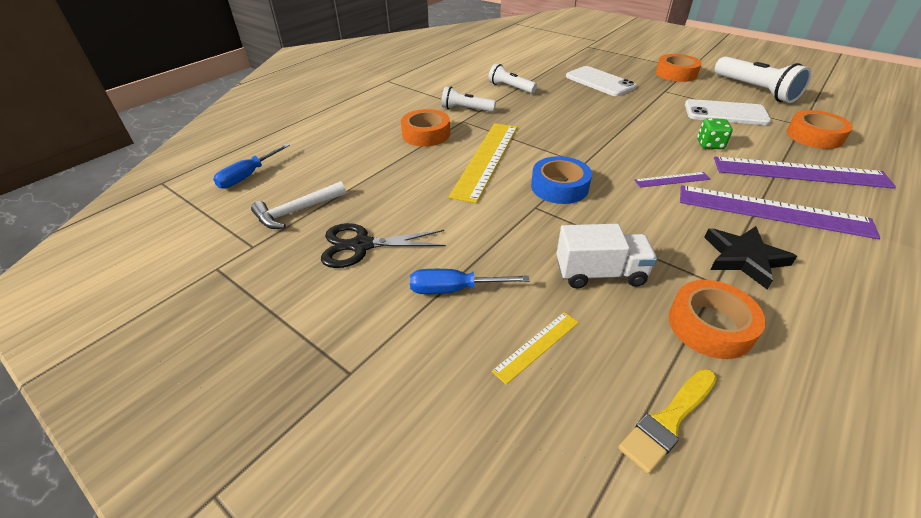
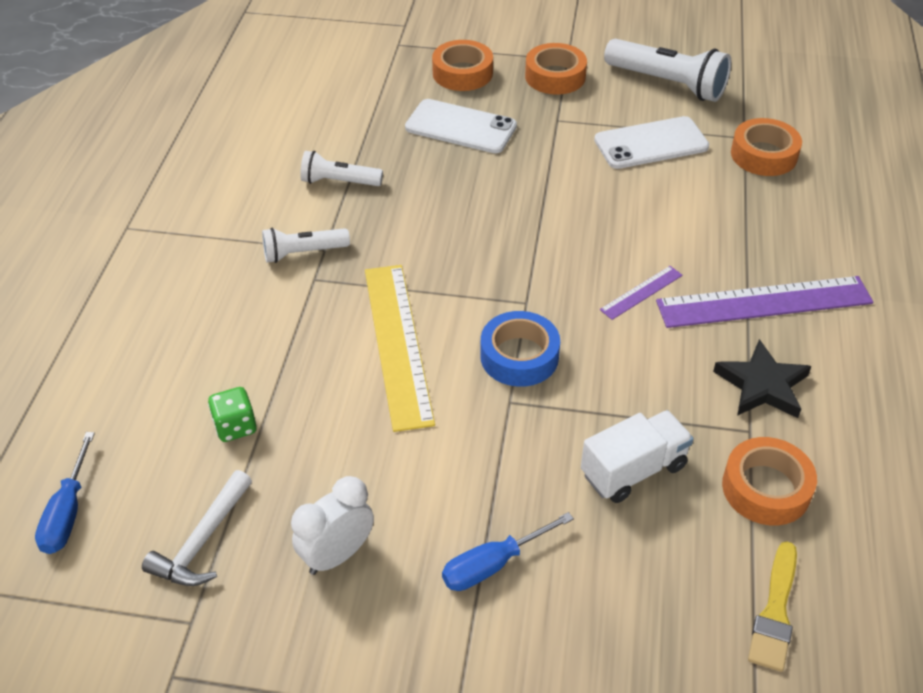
camera: 30 degrees left, 5 degrees up
(361, 245) = (337, 555): black scissors -> white clock
(426, 134) = (279, 326): orange tape -> orange tape (462, 73)
(537, 346) = (621, 592): yellow ruler -> none
(710, 145) = (657, 212): green dice -> green dice (235, 426)
(799, 172) = (769, 227): purple ruler -> none

